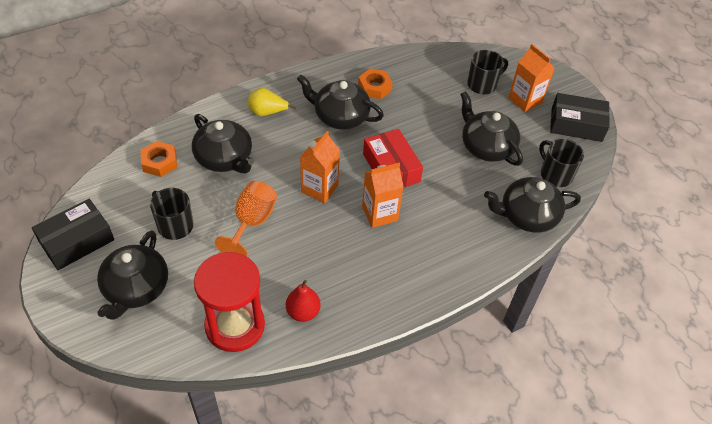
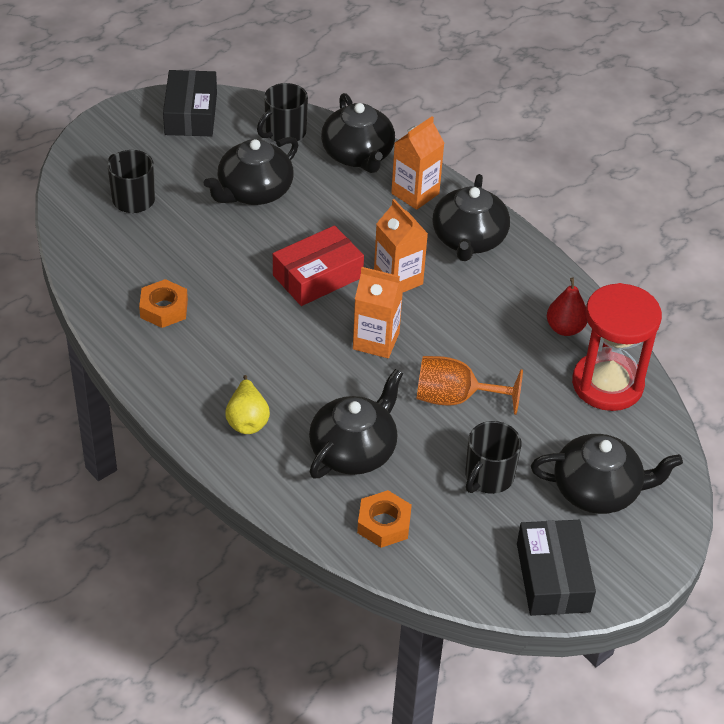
camera: 100 degrees left, 5 degrees down
(77, 241) = (553, 577): black box -> black box turned 45 degrees clockwise
(340, 117) = (235, 338): black teapot -> black teapot (468, 239)
(525, 100) = (155, 158): orange carton -> orange carton (415, 193)

